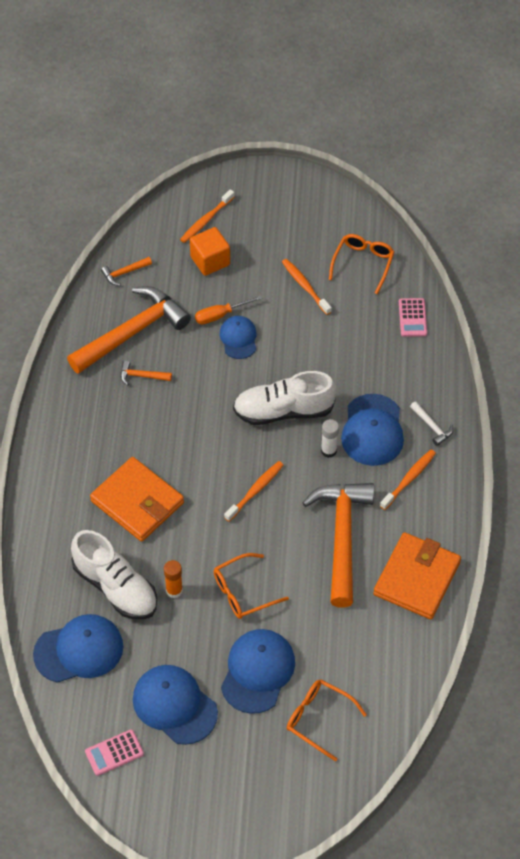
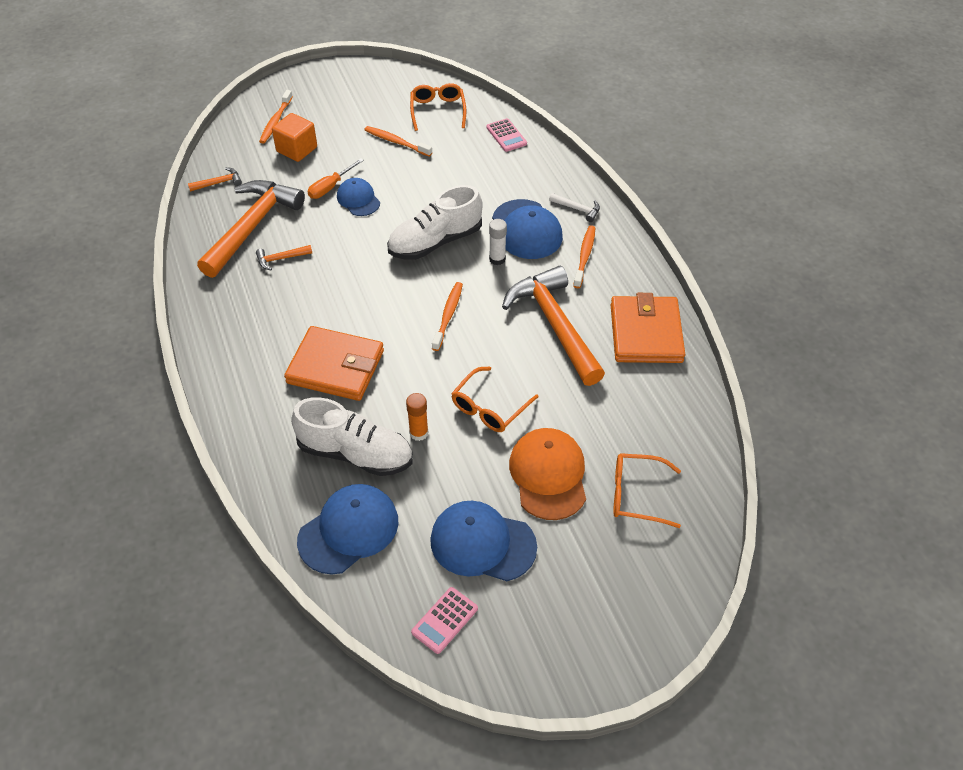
camera: 25 degrees left, 5 degrees down
(124, 273) = (218, 183): orange hammer -> orange hammer turned 150 degrees counterclockwise
(257, 672) = (548, 475): blue cap -> orange cap

